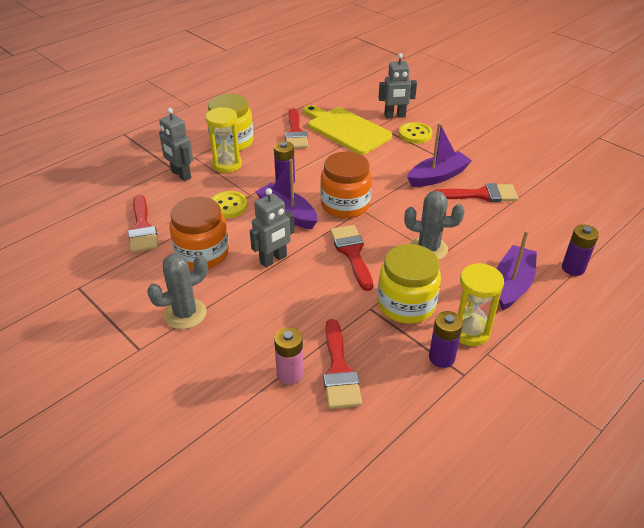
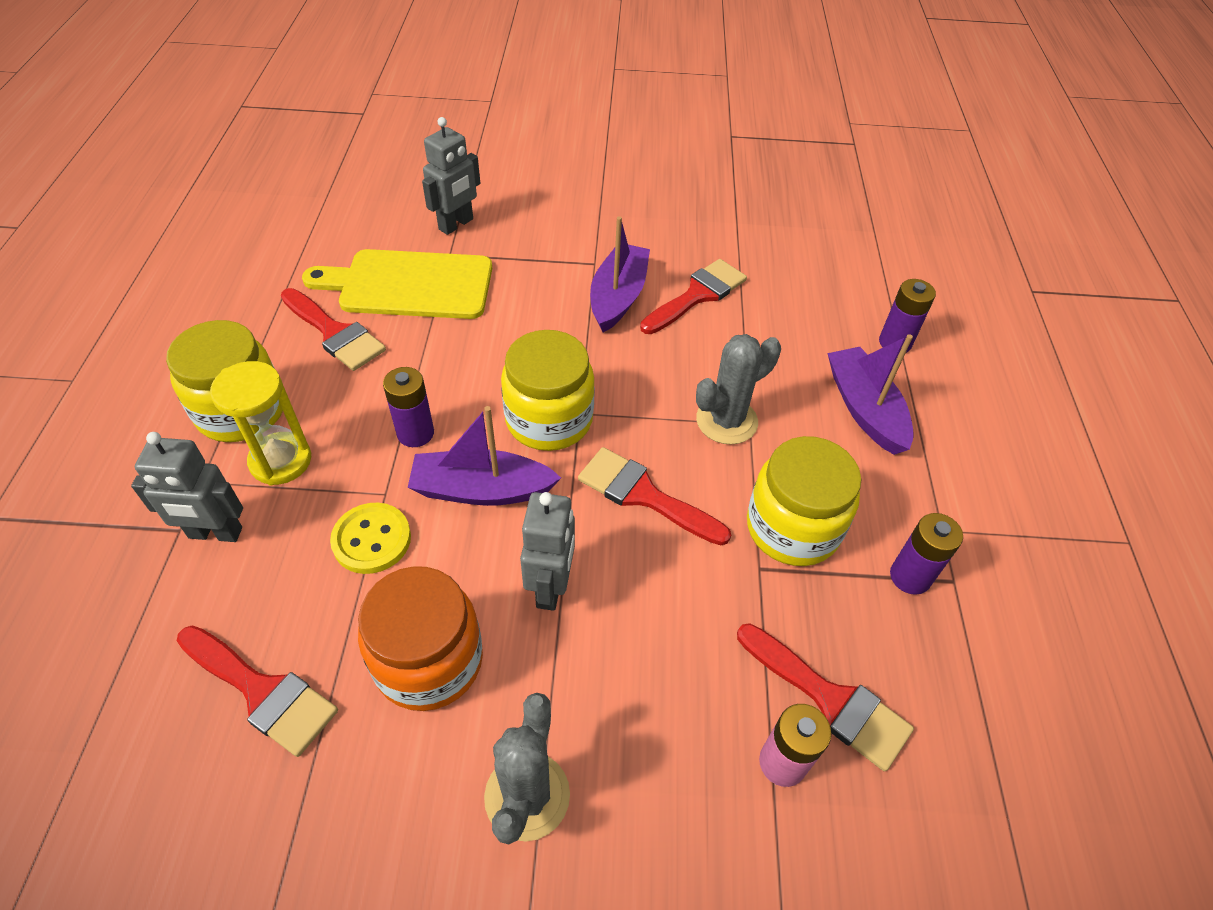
camera: 45 degrees left, 10 degrees up
(345, 205) = (549, 419): orange jar -> yellow jar
(415, 134) = (517, 242): yellow button -> none
(469, 331) = (895, 512): yellow hourglass -> none

